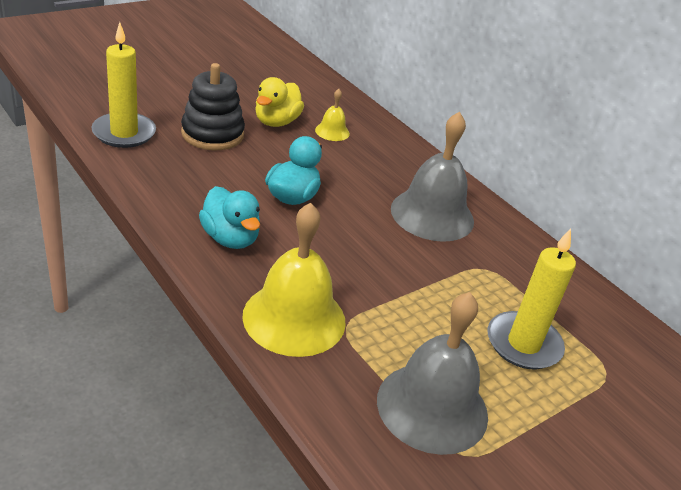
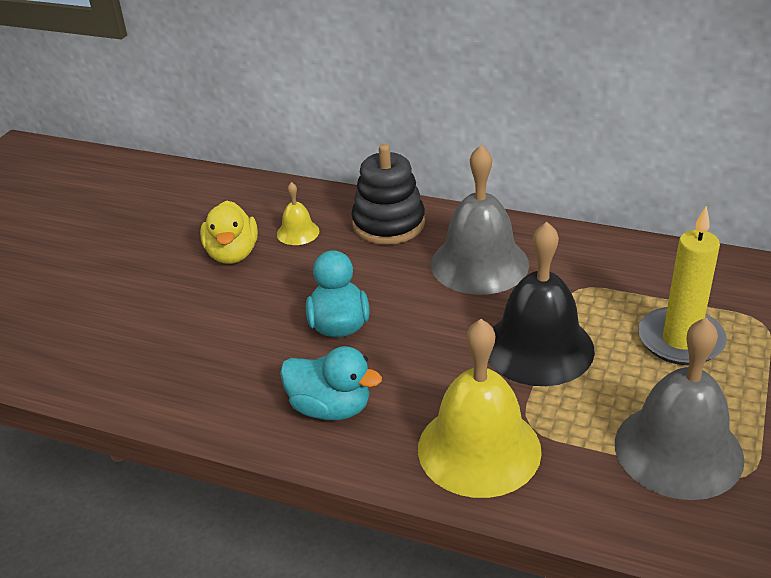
camera: 25 degrees left, 0 degrees up
(124, 133) = (88, 362): yellow candle -> none
(212, 134) = (183, 306): black stacking toy -> black stacking toy (388, 224)
(410, 286) = (538, 347): none -> black bell

